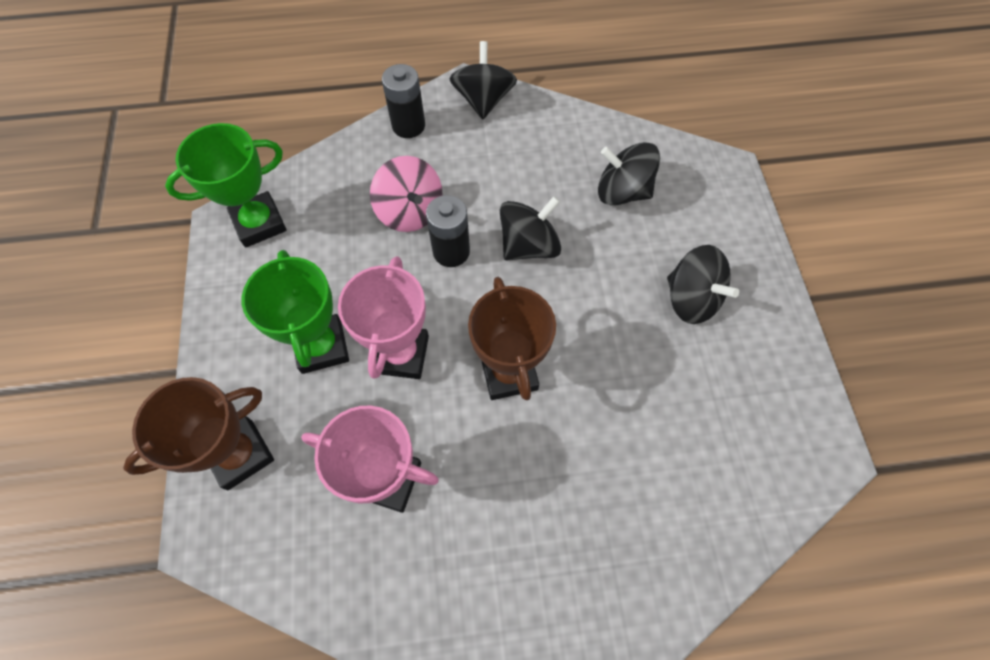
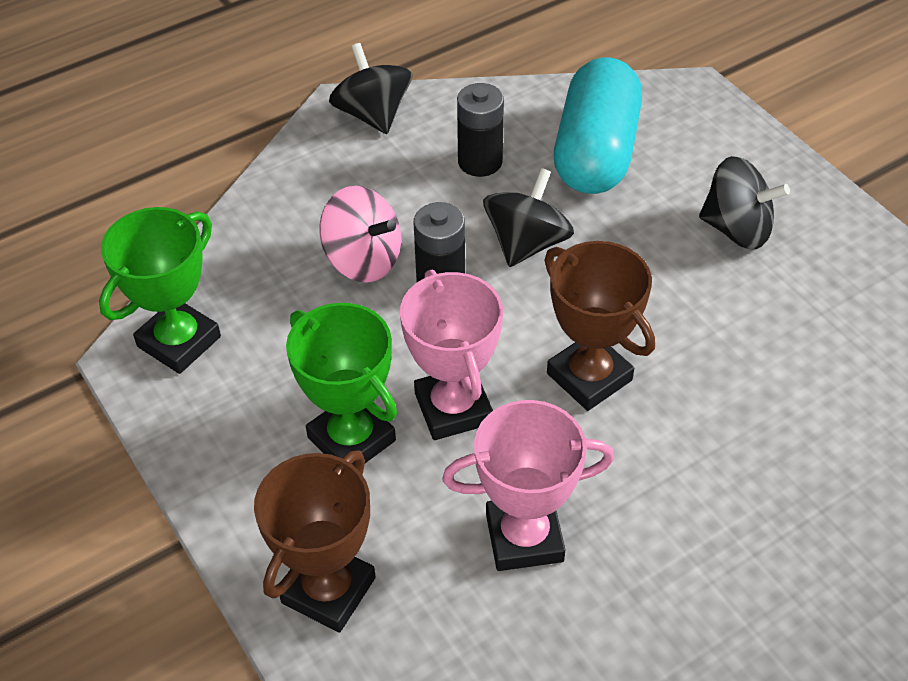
camera: 25 degrees left, 15 degrees down
(408, 125) = (299, 171): black battery -> black battery (480, 162)
(622, 192) = (595, 152): black spinning top -> turquoise capsule

